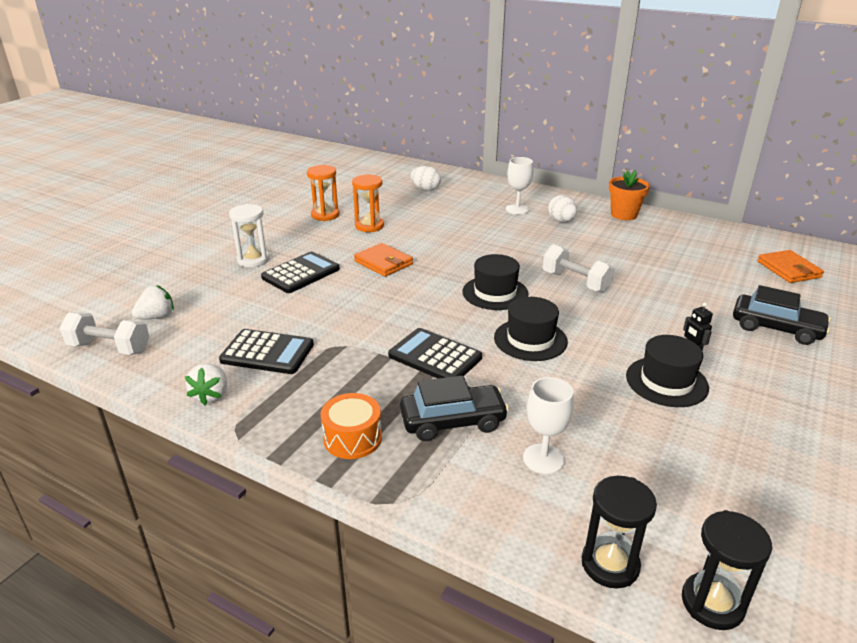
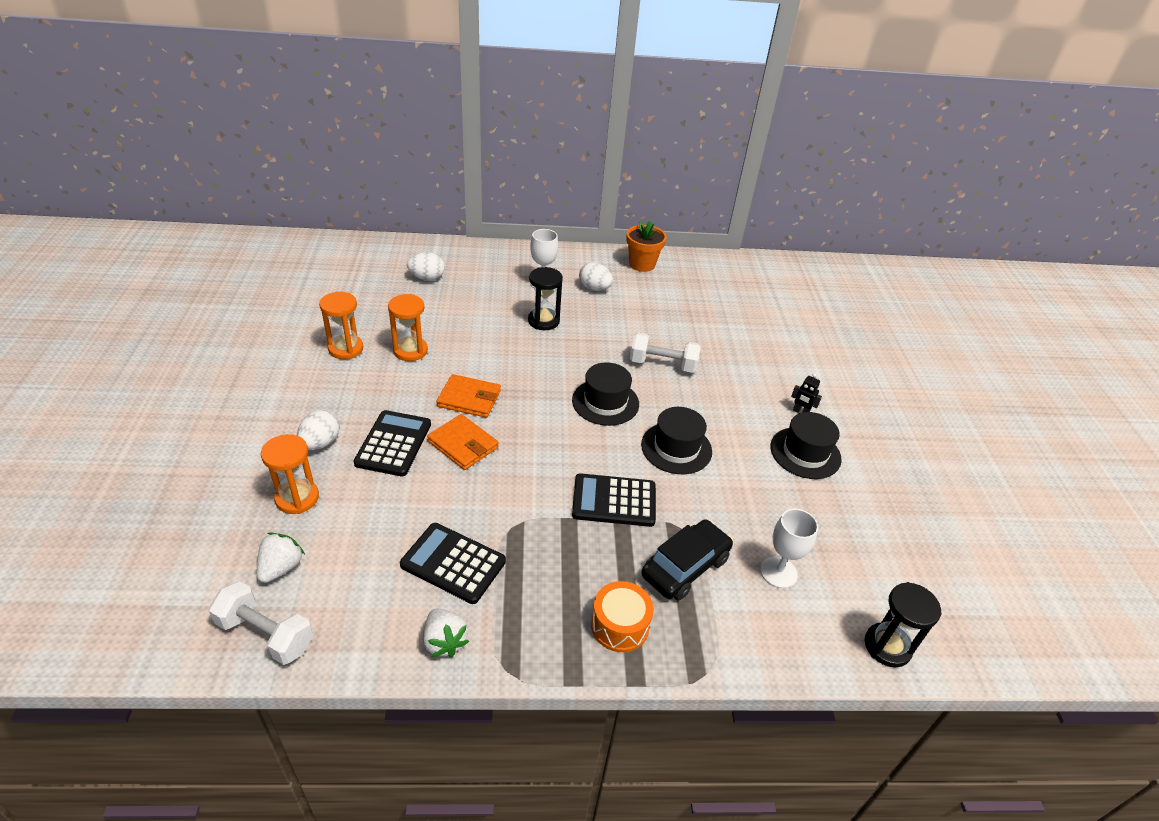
camera: 35 degrees left, 10 degrees up
(109, 348) = (266, 634): white dumbbell -> white dumbbell turned 45 degrees clockwise
(207, 284) = (297, 498): none -> orange hourglass
(253, 260) = (320, 443): white hourglass -> white egg
(267, 353) = (453, 563): black calculator -> black calculator turned 135 degrees counterclockwise
(712, 603) = (962, 643): black hourglass -> black hourglass (543, 321)
(776, 328) = (838, 365): black car -> none
(788, 269) = (807, 296): orange wallet -> orange wallet (463, 444)

